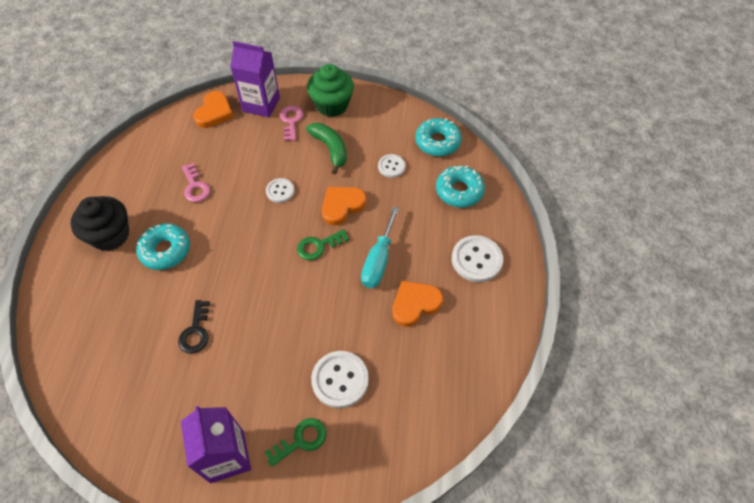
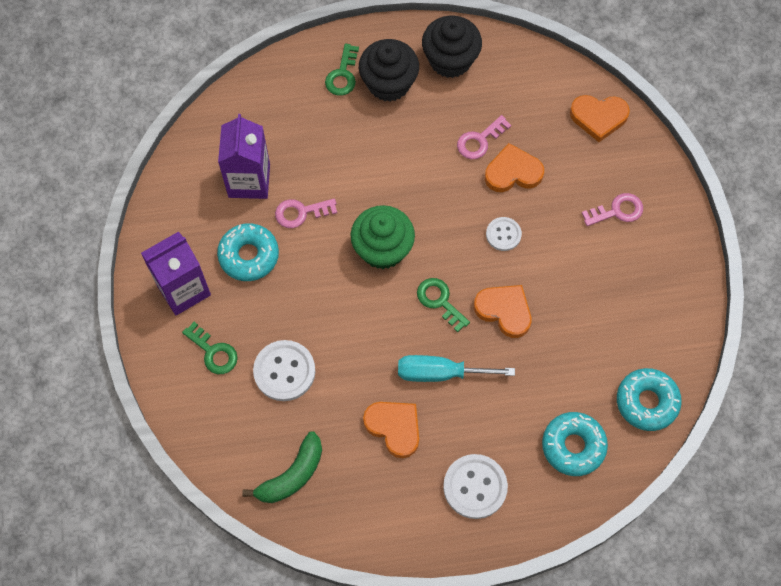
camera: 75 degrees right, 10 degrees up
(82, 267) = (342, 75): none -> green key
(115, 188) = (450, 60): none -> black cupcake
(165, 250) = (386, 145): turquoise donut -> turquoise donut (249, 256)
(196, 331) = (301, 213): black key -> pink key
(232, 172) = (513, 172): none -> orange heart
(261, 104) = (632, 166): purple carton -> purple carton (249, 180)
(330, 149) = (587, 272): green banana -> green banana (292, 475)
(332, 105) = (663, 251): green cupcake -> green cupcake (382, 249)
(391, 166) = (584, 353): white button -> none

